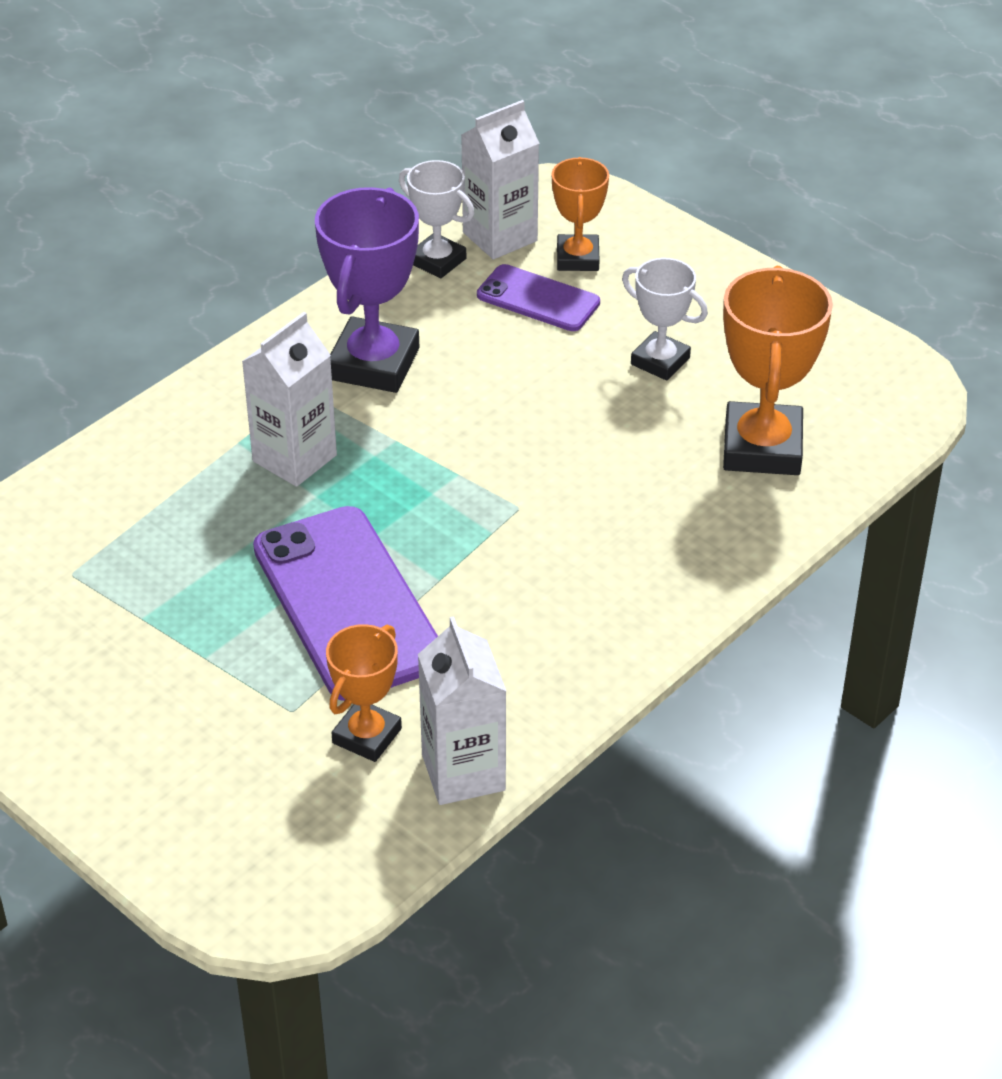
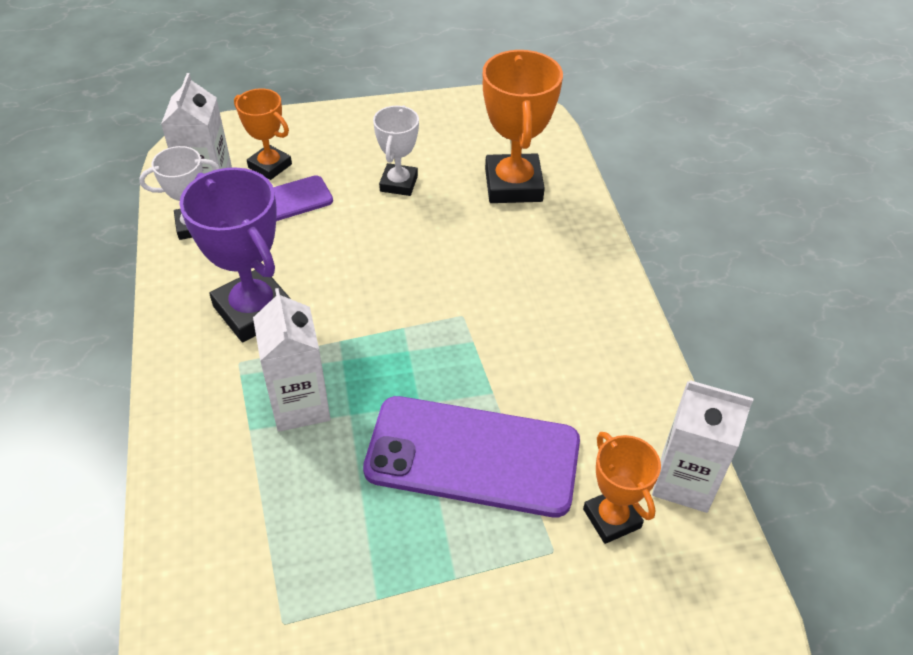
camera: 55 degrees left, 5 degrees up
(660, 361) = (398, 183): white trophy -> white trophy turned 60 degrees counterclockwise
(762, 448) = (513, 185): orange trophy -> orange trophy turned 45 degrees clockwise

